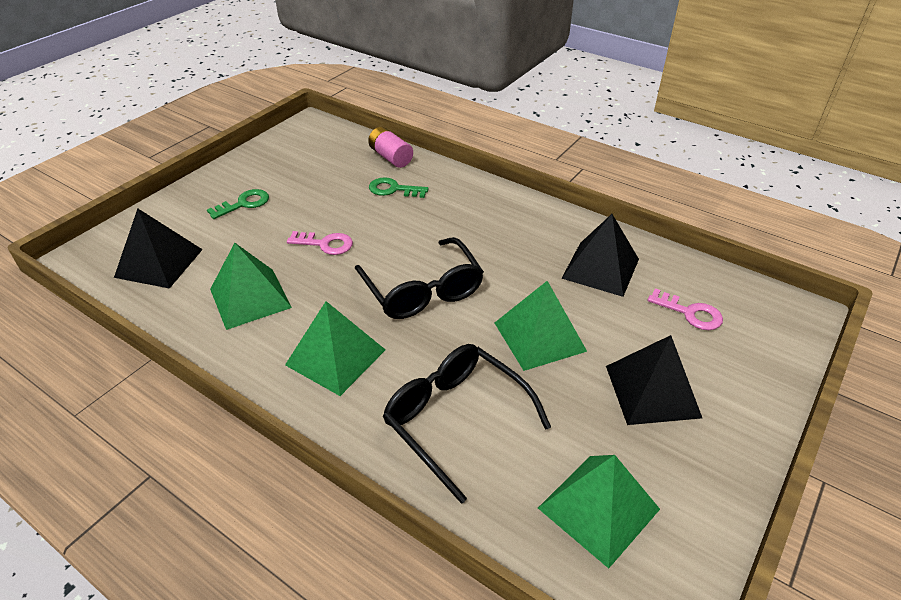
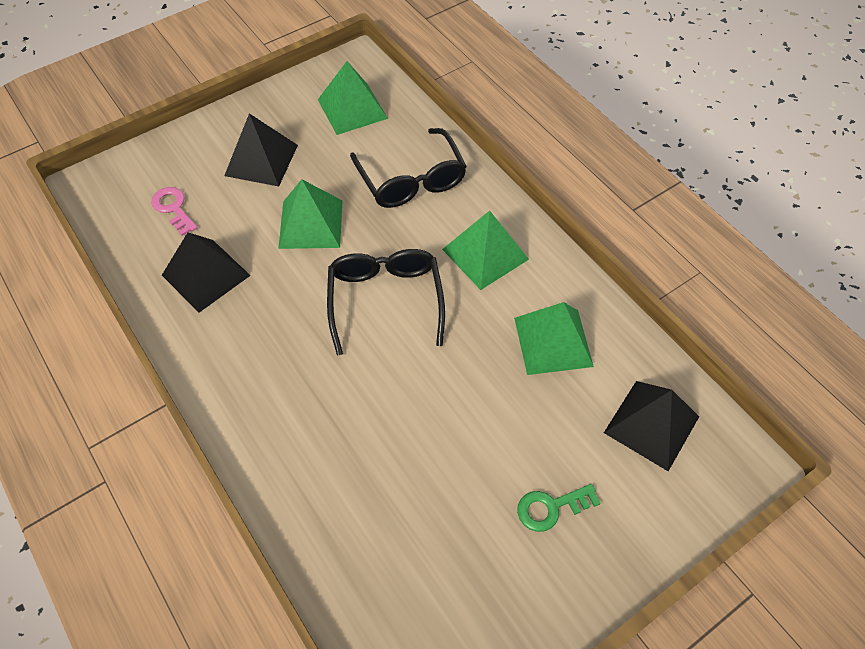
camera: 160 degrees left, 15 degrees up
(325, 244) = (463, 396): pink key -> none
(391, 157) = (327, 554): pink battery -> none
(393, 189) = (352, 473): green key -> none

